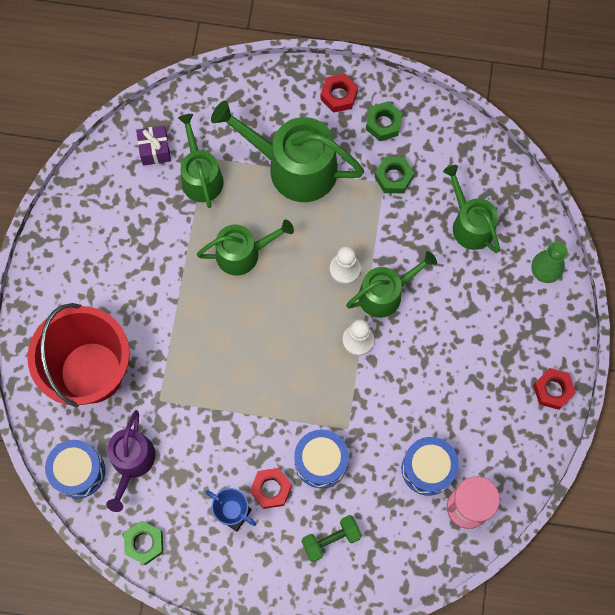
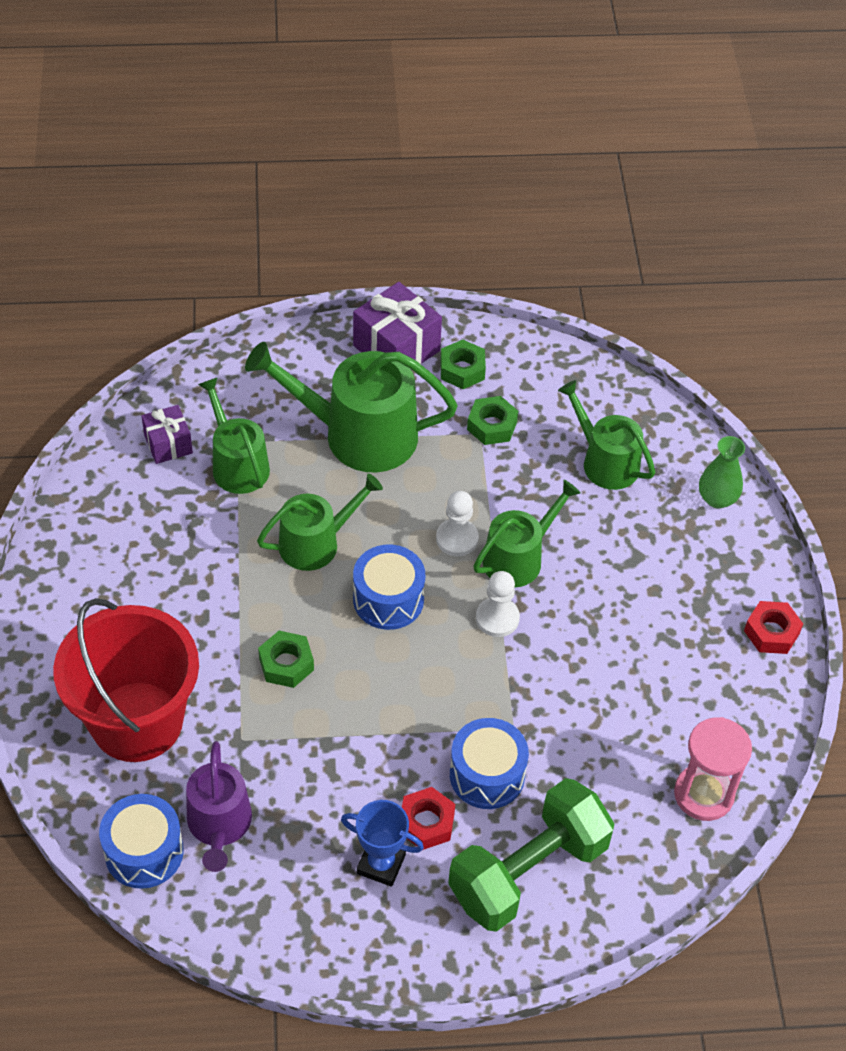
camera: 15 degrees left, 20 degrees down
(144, 543) = (261, 928): green nut -> green nut (286, 664)
(331, 539) = (528, 871): green dumbbell -> green dumbbell, size x1.96
(338, 96) = (396, 348): red nut -> purple gift
(428, 468) = (635, 756): blue drum -> blue drum (388, 599)

